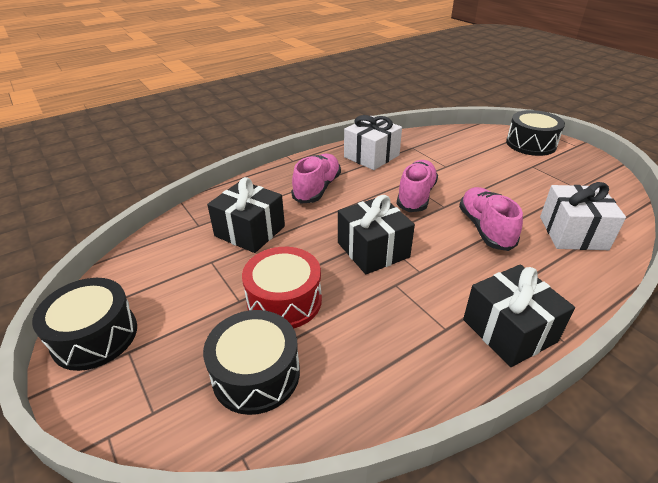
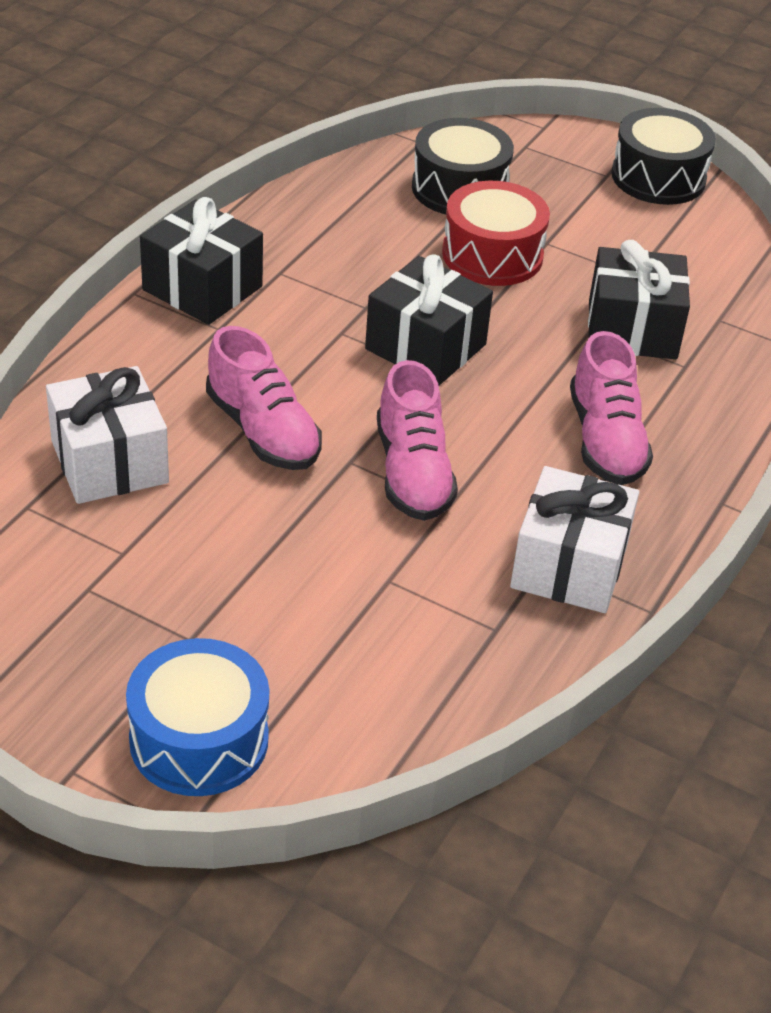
camera: 150 degrees right, 5 degrees up
(531, 144) = (199, 739): black drum -> blue drum

